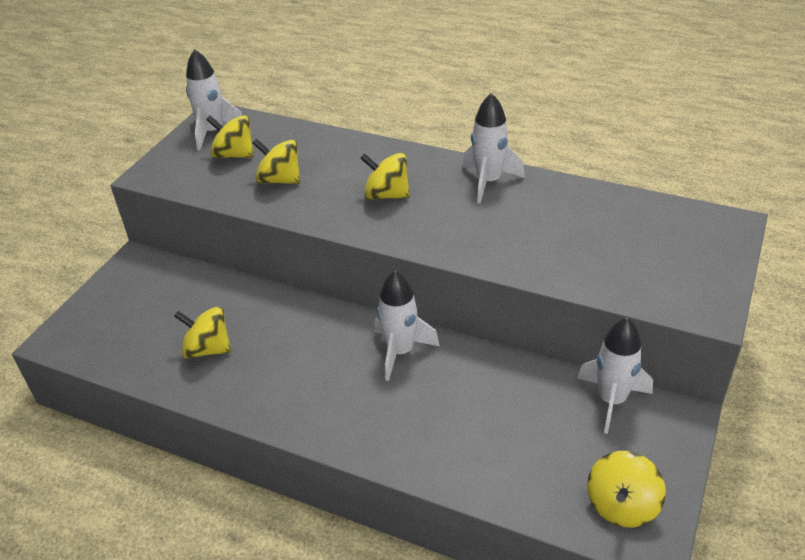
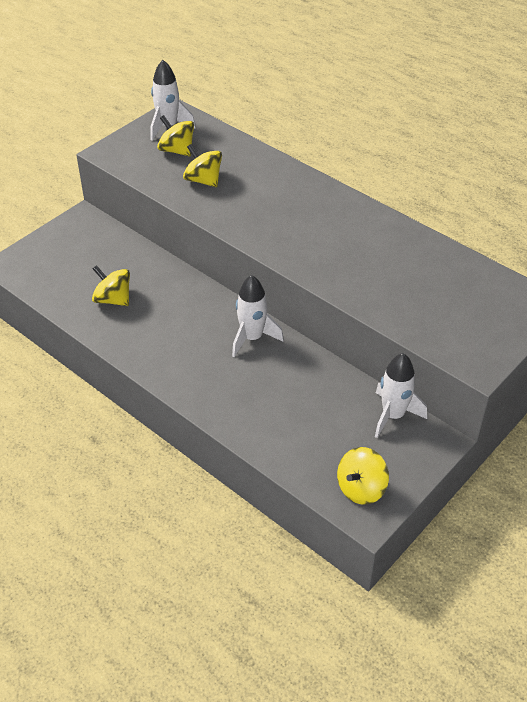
camera: 15 degrees right, 5 degrees up
(386, 195) = (279, 212): yellow spinning top -> none
(488, 182) = (364, 221): white rocket -> none

